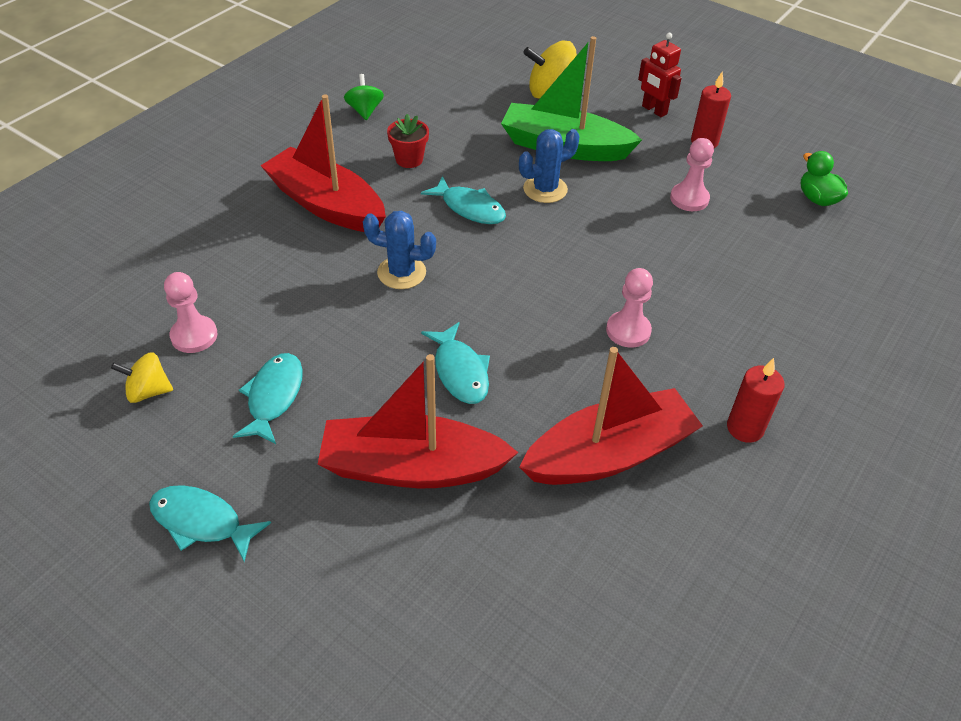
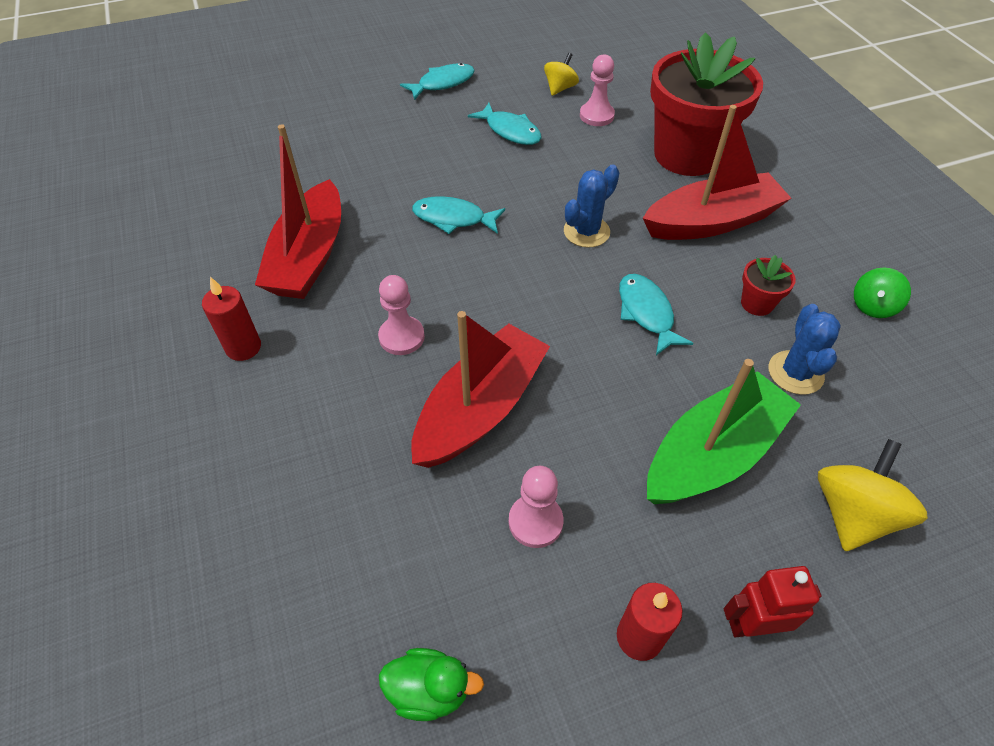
camera: 125 degrees right, 5 degrees up
(229, 246) = (687, 155): none -> red flower pot
(365, 111) = (873, 306): green spinning top -> green spinning top turned 105 degrees clockwise
(412, 467) = (397, 165): red boat -> red boat (480, 409)
(470, 208) = (646, 313): turquoise fish -> turquoise fish turned 90 degrees clockwise
(545, 189) = (640, 389): blue cactus -> blue cactus (795, 373)

